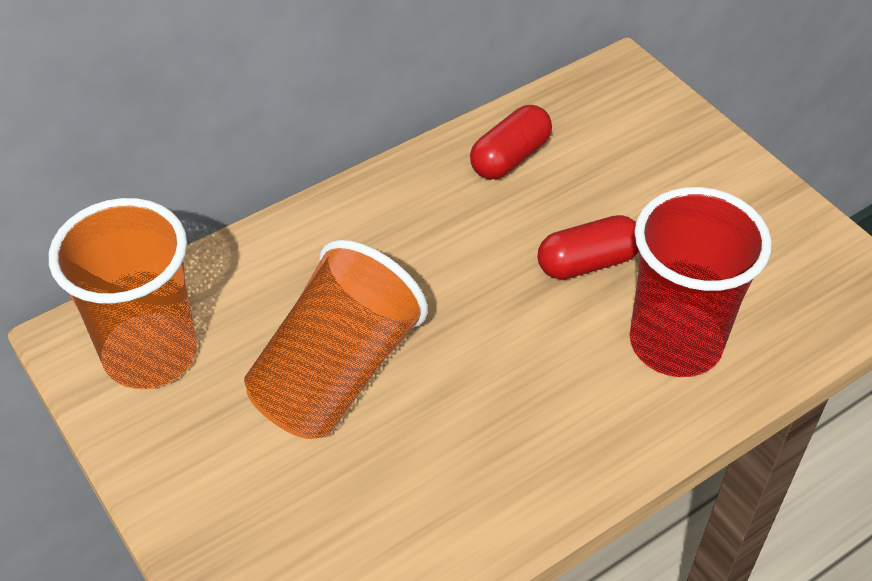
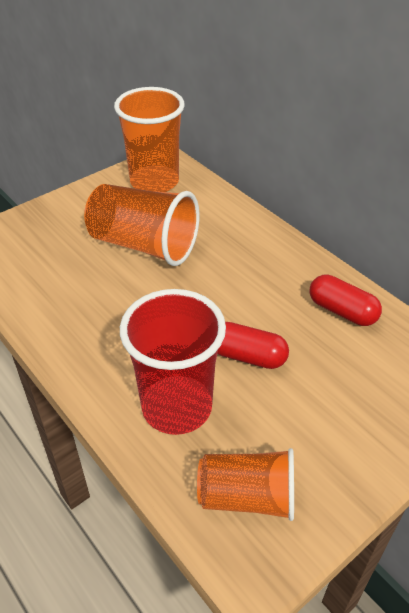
camera: 85 degrees right, 5 degrees down
(587, 262) = (247, 356): red capsule -> red capsule turned 45 degrees counterclockwise
(796, 284) = (247, 497): none -> orange cup

